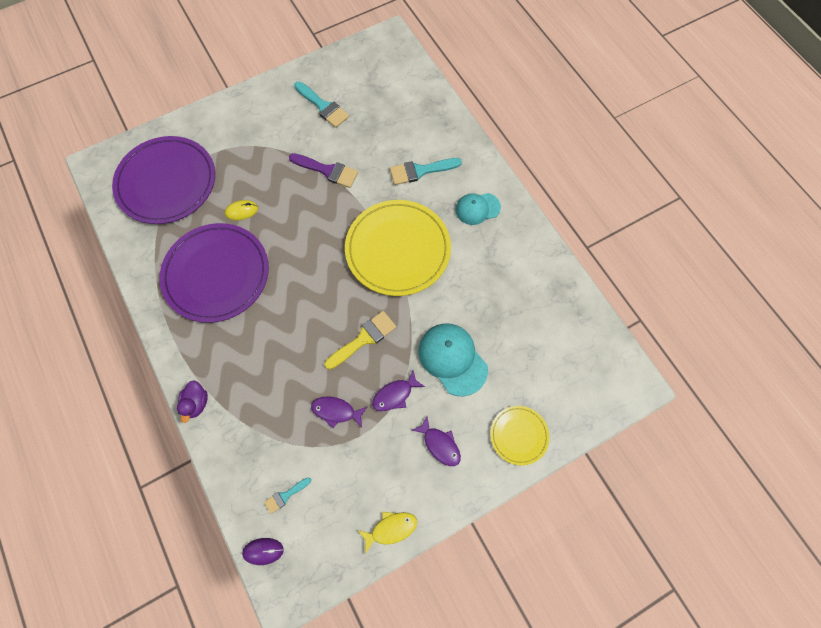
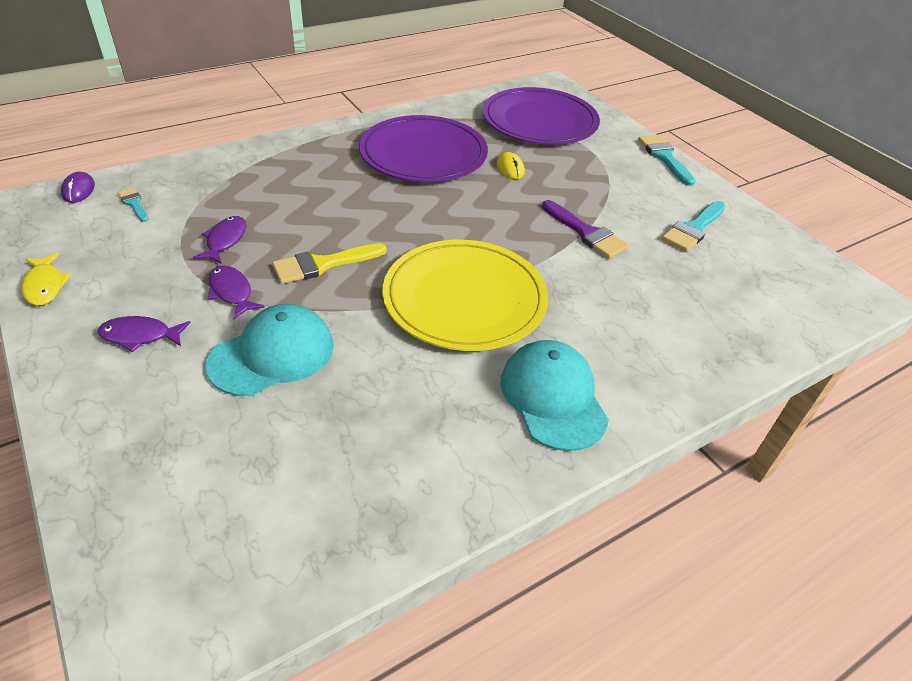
camera: 85 degrees right, 25 degrees down
(196, 403) = (267, 146): purple duck -> none
(327, 171) = (586, 233): purple brush -> purple brush turned 60 degrees counterclockwise
(364, 339) = (323, 264): yellow brush -> yellow brush turned 105 degrees clockwise
(420, 171) = (612, 326): turquoise brush -> turquoise brush (664, 157)
(440, 444) = (140, 336): purple fish -> purple fish turned 45 degrees clockwise
(477, 208) = (553, 397): turquoise cap -> turquoise cap, size x1.56
(519, 435) = (114, 434): yellow plate -> none

